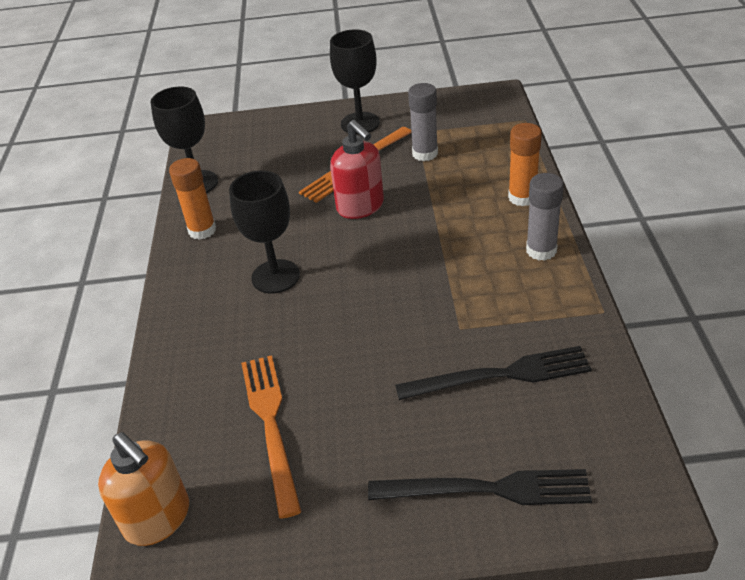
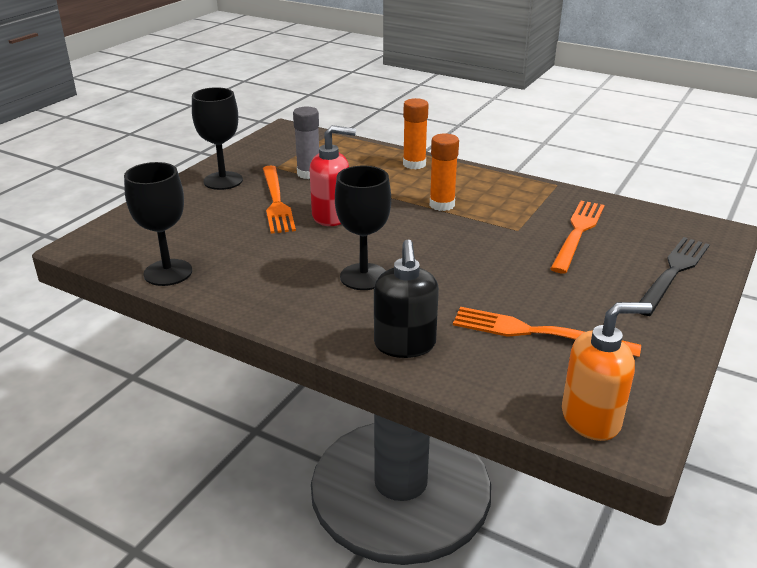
camera: 60 degrees left, 10 degrees down
(190, 351) = (405, 345): none -> black soap dispenser
(202, 230) = (245, 291): orange glue stick -> orange glue stick (442, 205)
(500, 375) = (578, 233): black fork -> orange fork
(541, 250) = (476, 179): grey glue stick -> none

